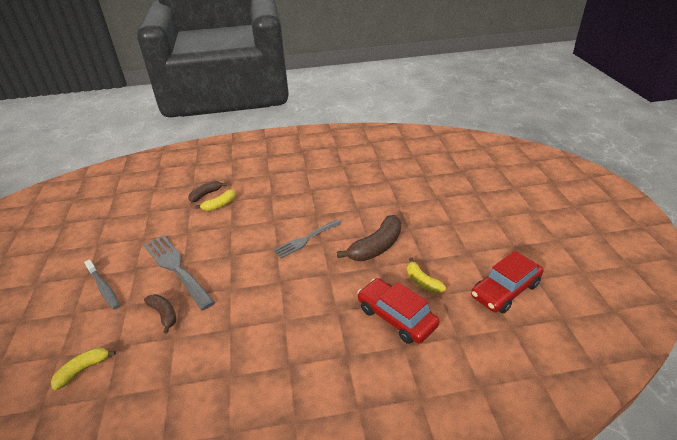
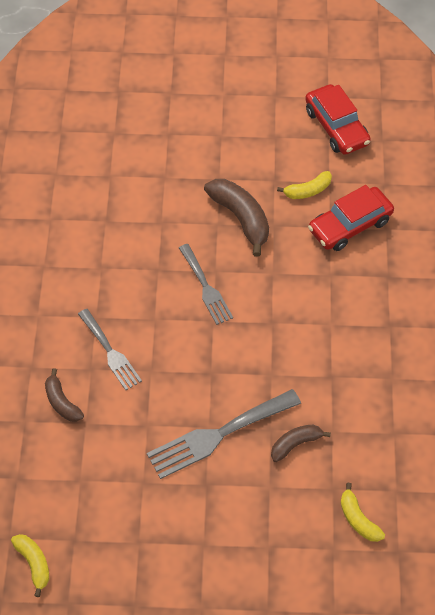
camera: 80 degrees left, 20 degrees up
(103, 288) = (233, 518): grey toothbrush -> none
(219, 205) = (96, 384): yellow banana -> yellow banana (34, 563)
(244, 206) = (110, 352): none -> grey fork

